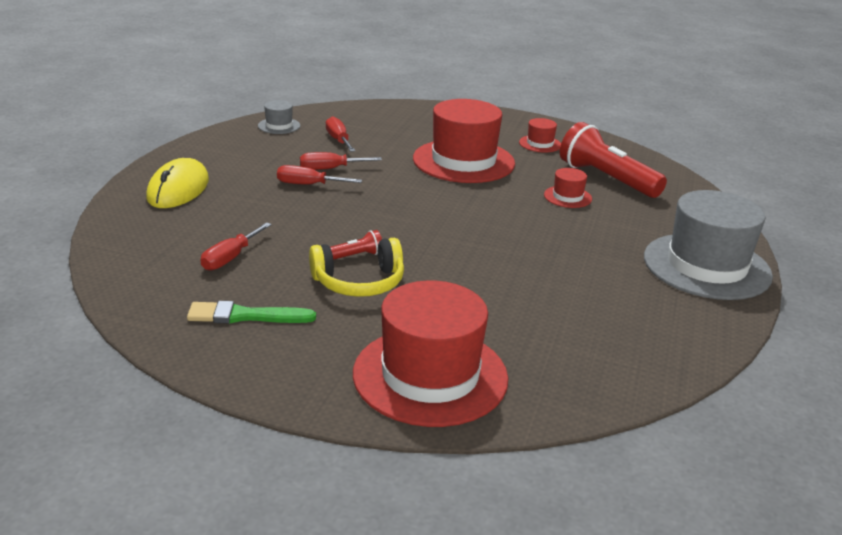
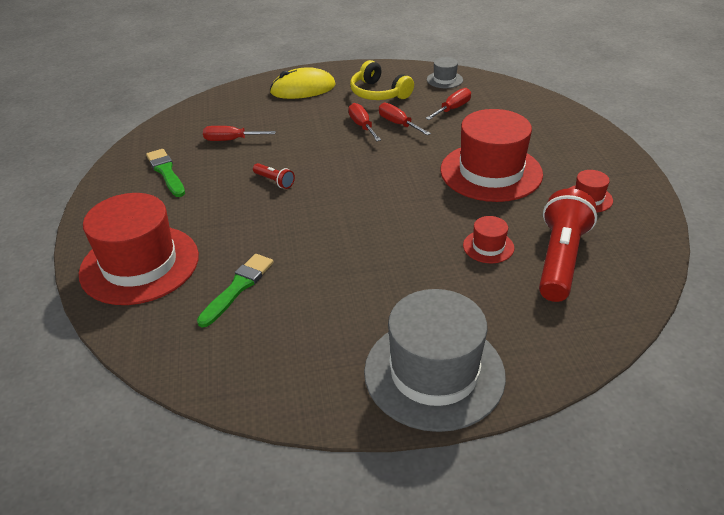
camera: 65 degrees right, 10 degrees up
(359, 282) = (239, 196): yellow headphones -> yellow headphones (378, 93)
(527, 324) = (238, 288): none -> green brush

